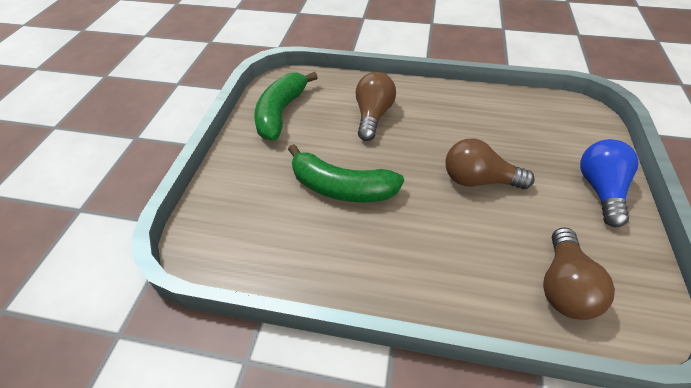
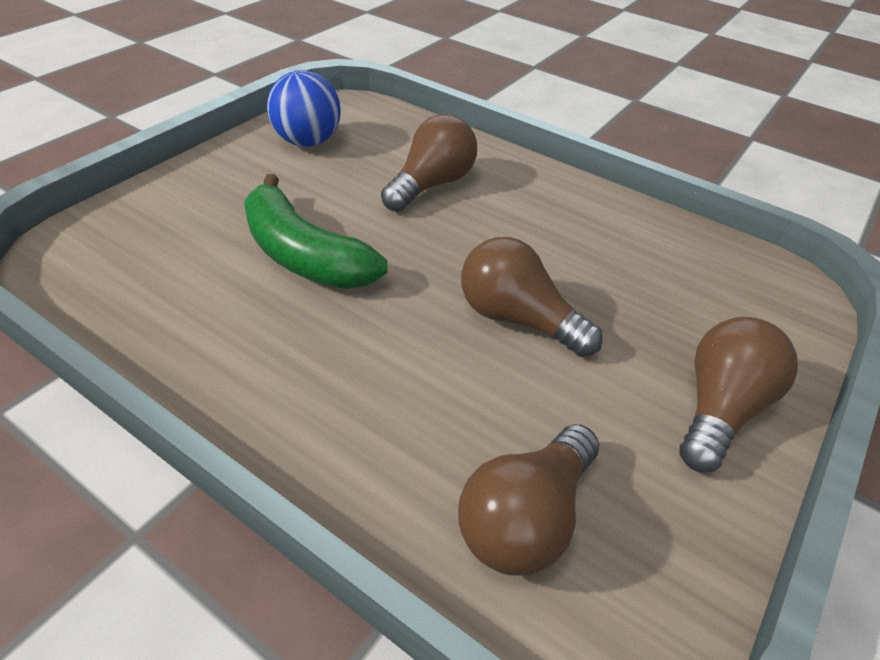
camera: 20 degrees right, 5 degrees down
(281, 113) = (307, 142): green banana -> blue ball
(600, 189) = (720, 408): blue light bulb -> brown light bulb

